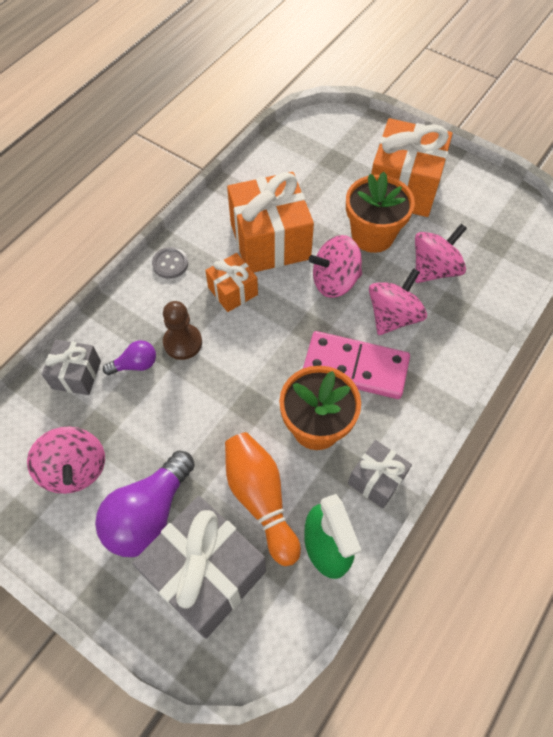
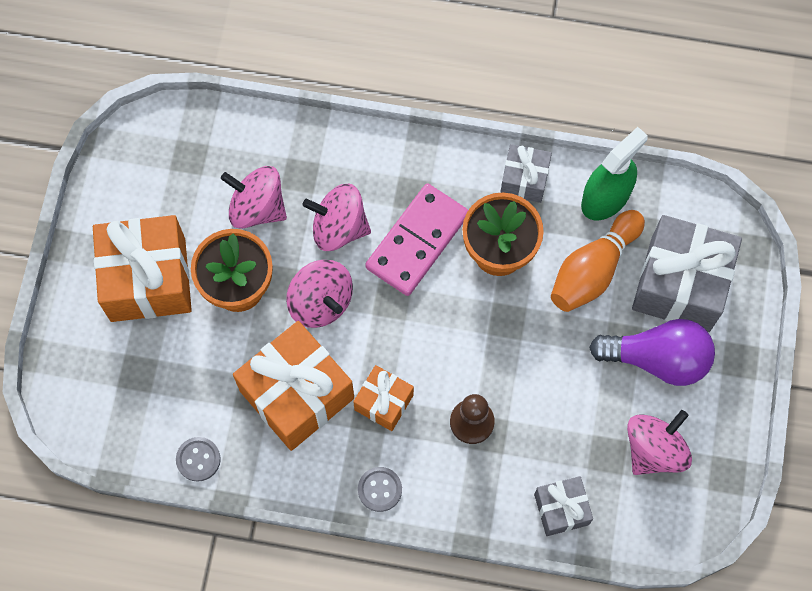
camera: 115 degrees left, 10 degrees up
(135, 364) = (520, 456): purple light bulb -> none
(256, 173) = (198, 459): none -> grey button
(355, 367) = (417, 241): pink domino -> pink domino turned 45 degrees clockwise

